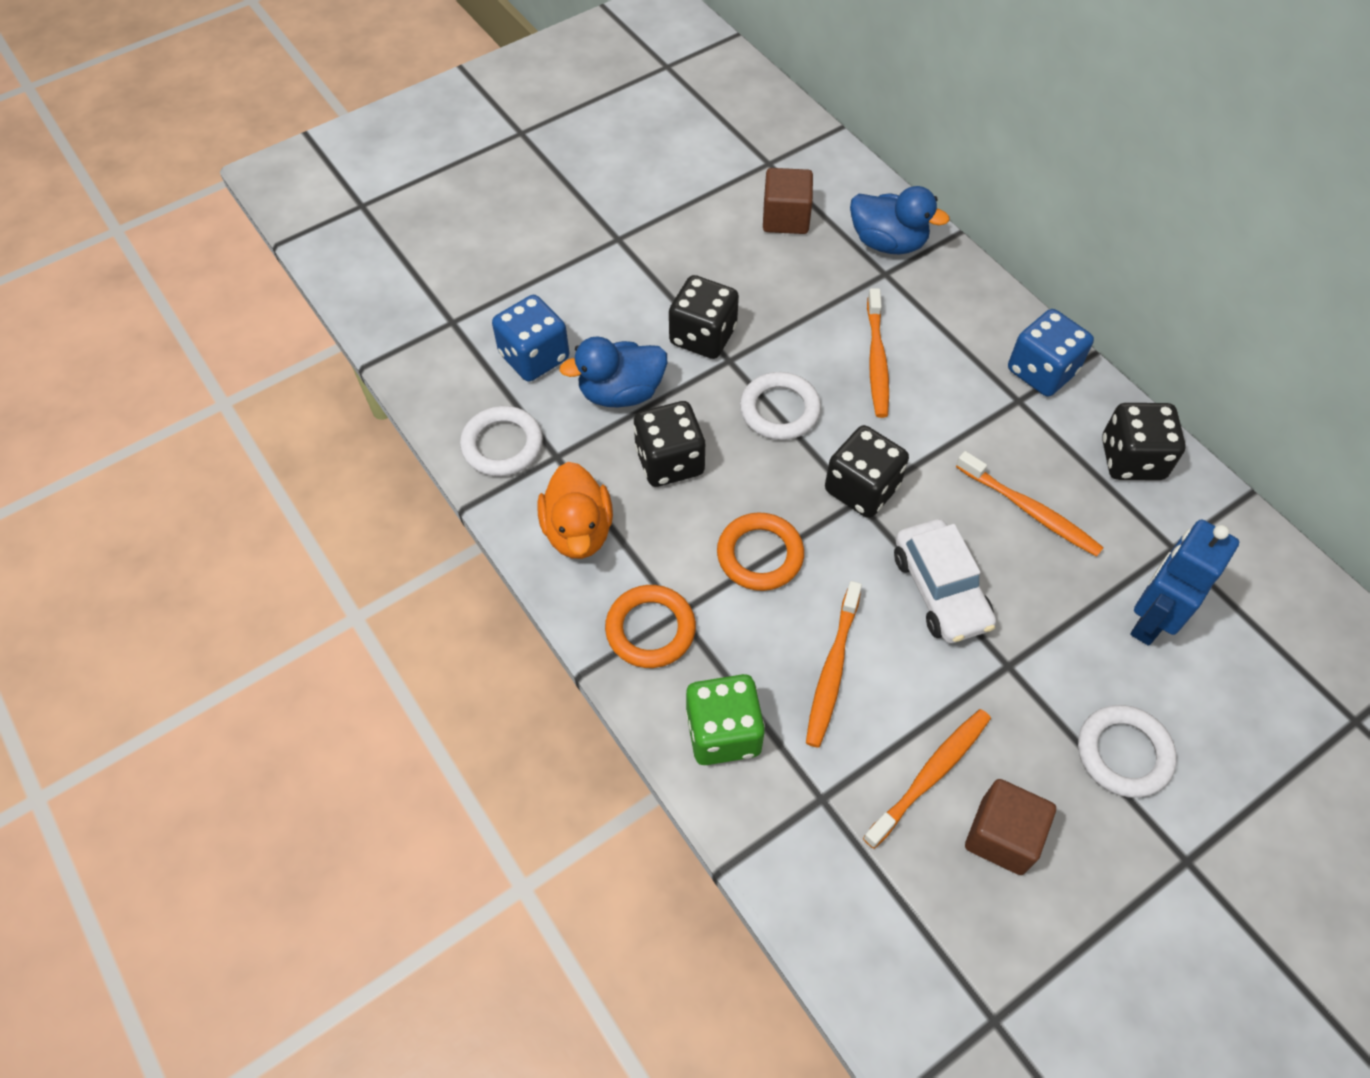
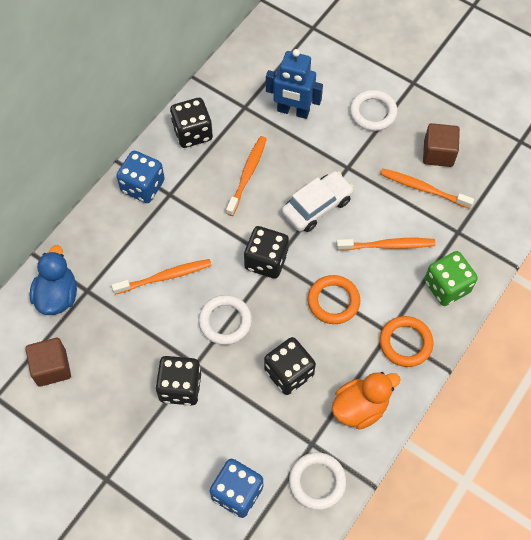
camera: 110 degrees left, 5 degrees up
(621, 392) = (246, 422): blue duck -> none

